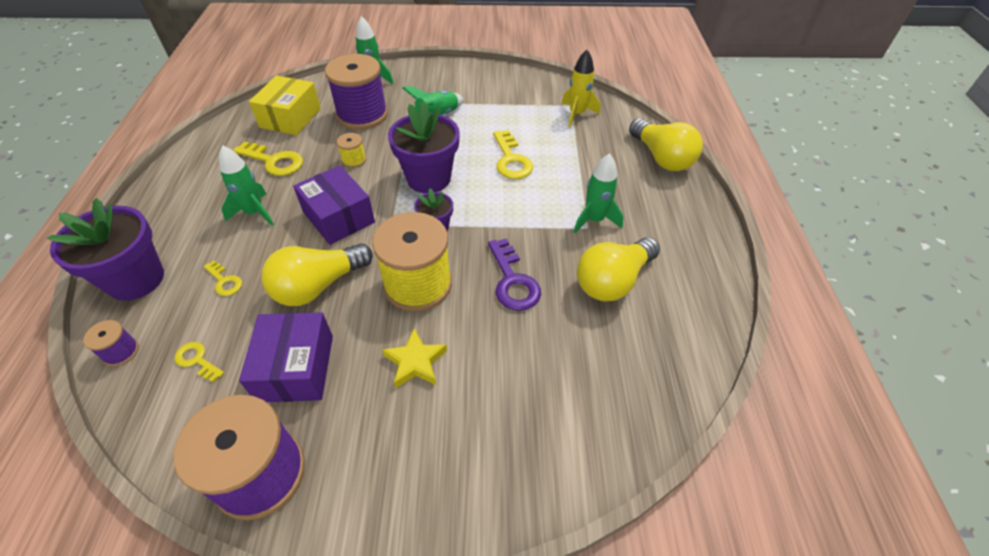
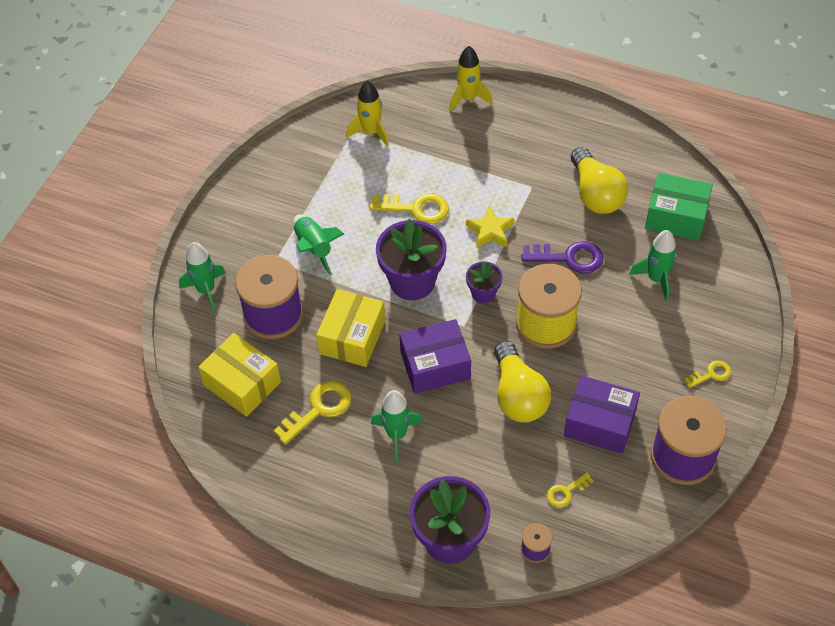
camera: 65 degrees left, 5 degrees up
(224, 281) = (482, 467): yellow key -> yellow key (711, 374)
(354, 160) = (352, 337): yellow spool -> yellow box
(415, 362) = (623, 344): yellow star -> yellow star (490, 231)
(594, 220) = (524, 178): green rocket -> green rocket (656, 279)
(630, 367) = (676, 217): none -> green box
(661, 158) = (468, 98): yellow light bulb -> yellow rocket

